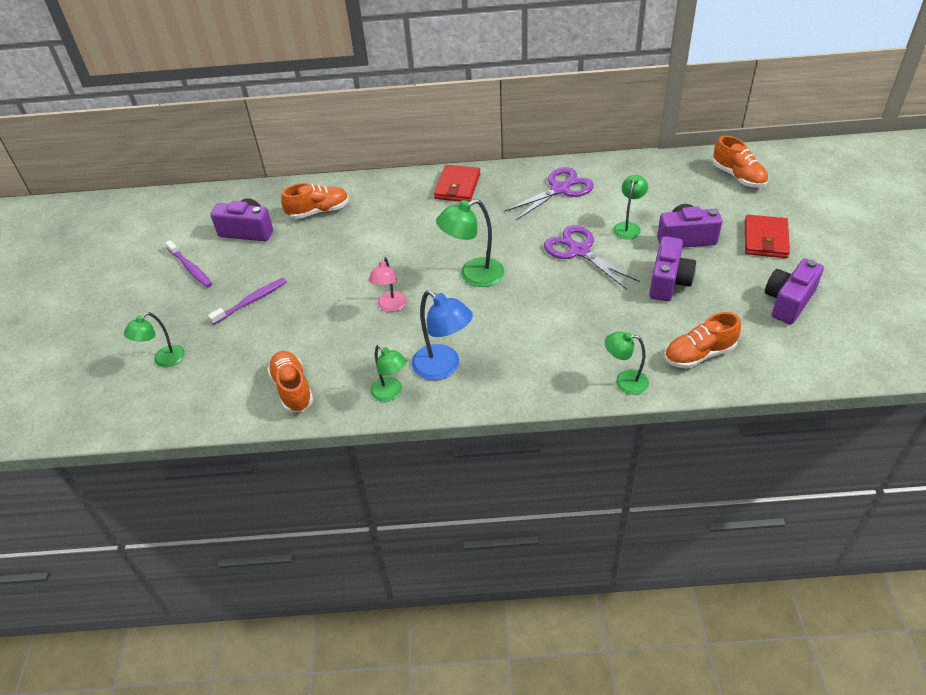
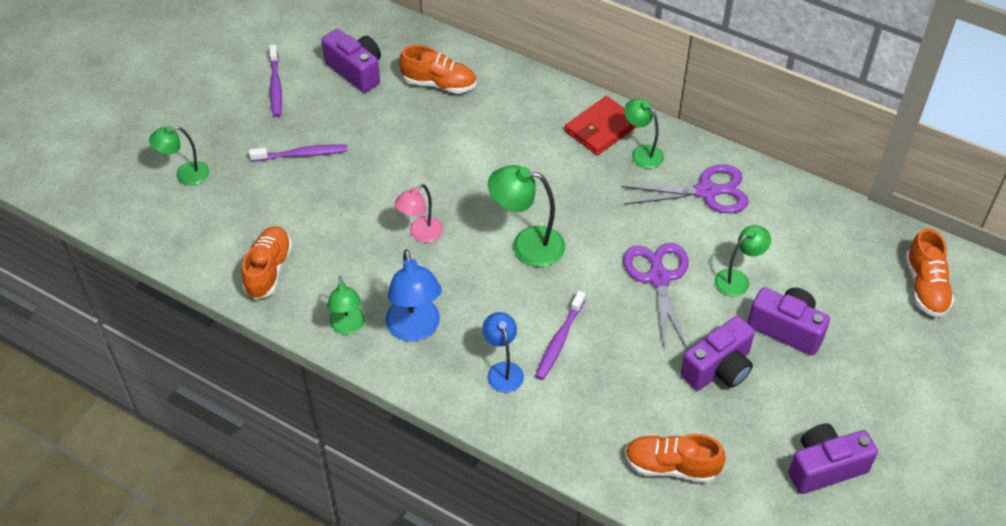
camera: 30 degrees right, 5 degrees up
(531, 359) = (503, 370): none -> blue lamp
(551, 320) = (559, 340): none -> purple toothbrush
(624, 381) = (570, 448): green lamp -> green lamp (642, 153)
(765, 239) = (876, 381): red wallet -> none

